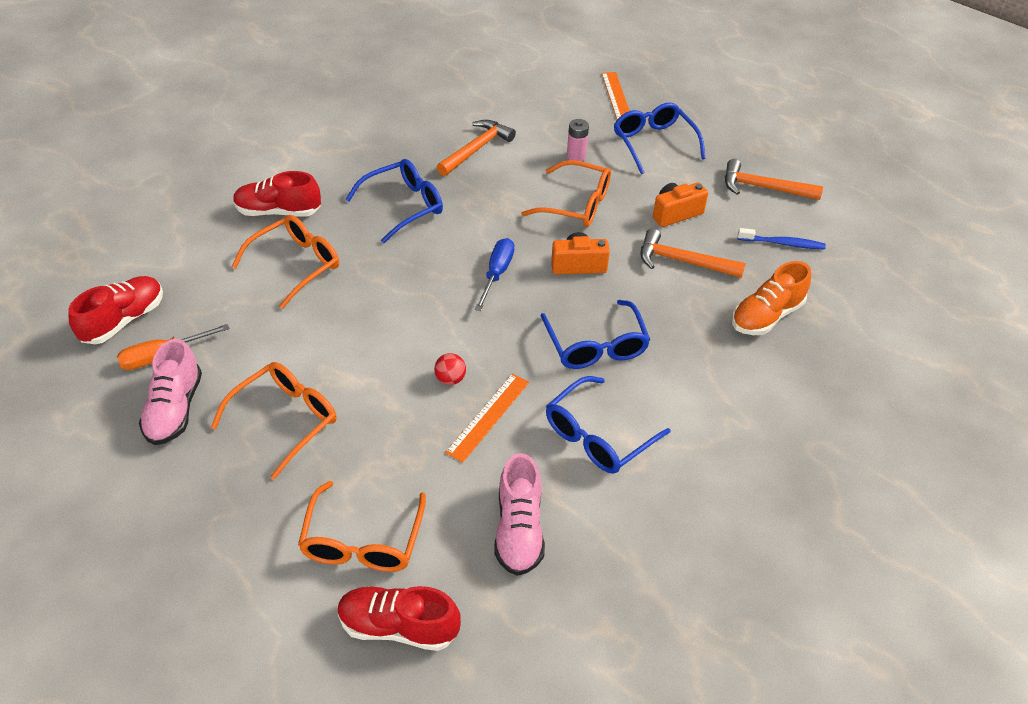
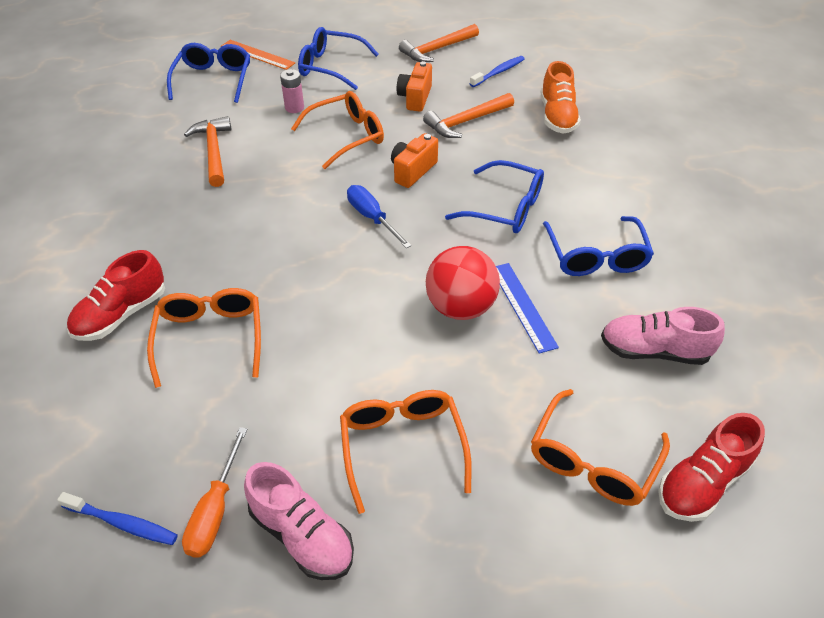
camera: 50 degrees left, 0 degrees up
(124, 320) = (122, 523): red shoe -> blue toothbrush
(363, 541) = (592, 460): orange glasses -> orange glasses turned 75 degrees clockwise
(403, 206) = (225, 228): blue glasses -> blue glasses (213, 80)
(450, 379) = (460, 307): red ball -> red ball, size x2.21
(488, 416) = (522, 306): orange ruler -> blue ruler
(519, 529) = (654, 351): pink shoe -> pink shoe turned 150 degrees clockwise

